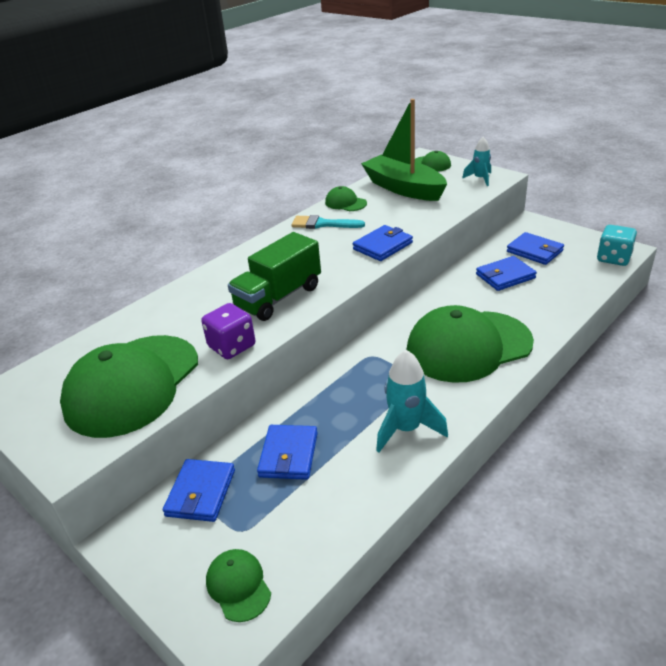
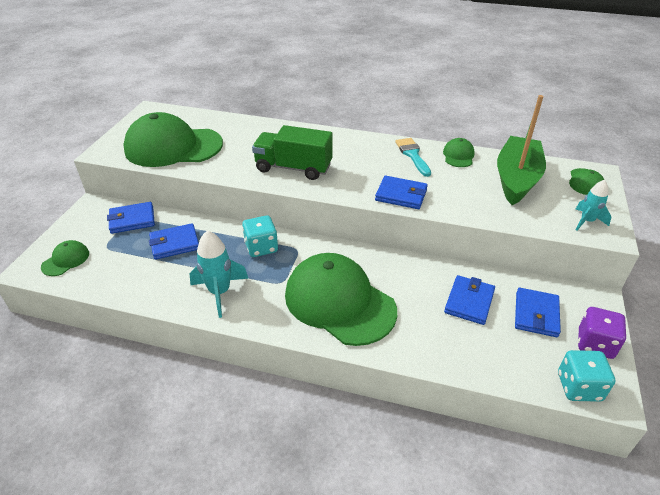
camera: 60 degrees right, 5 degrees up
(232, 346) = (226, 168): purple dice -> purple dice (595, 344)
(349, 381) = (261, 247): none -> turquoise dice
(505, 276) = (469, 302): blue wallet -> blue wallet turned 75 degrees clockwise

